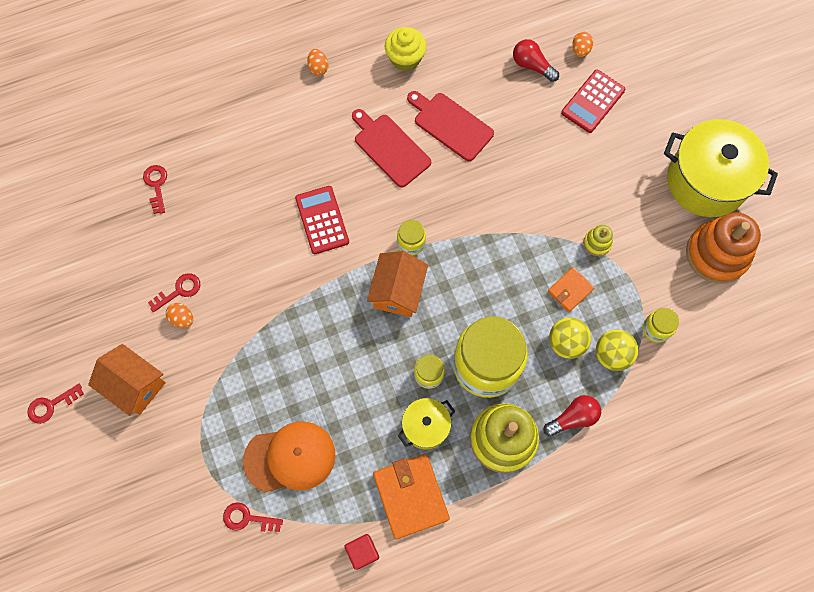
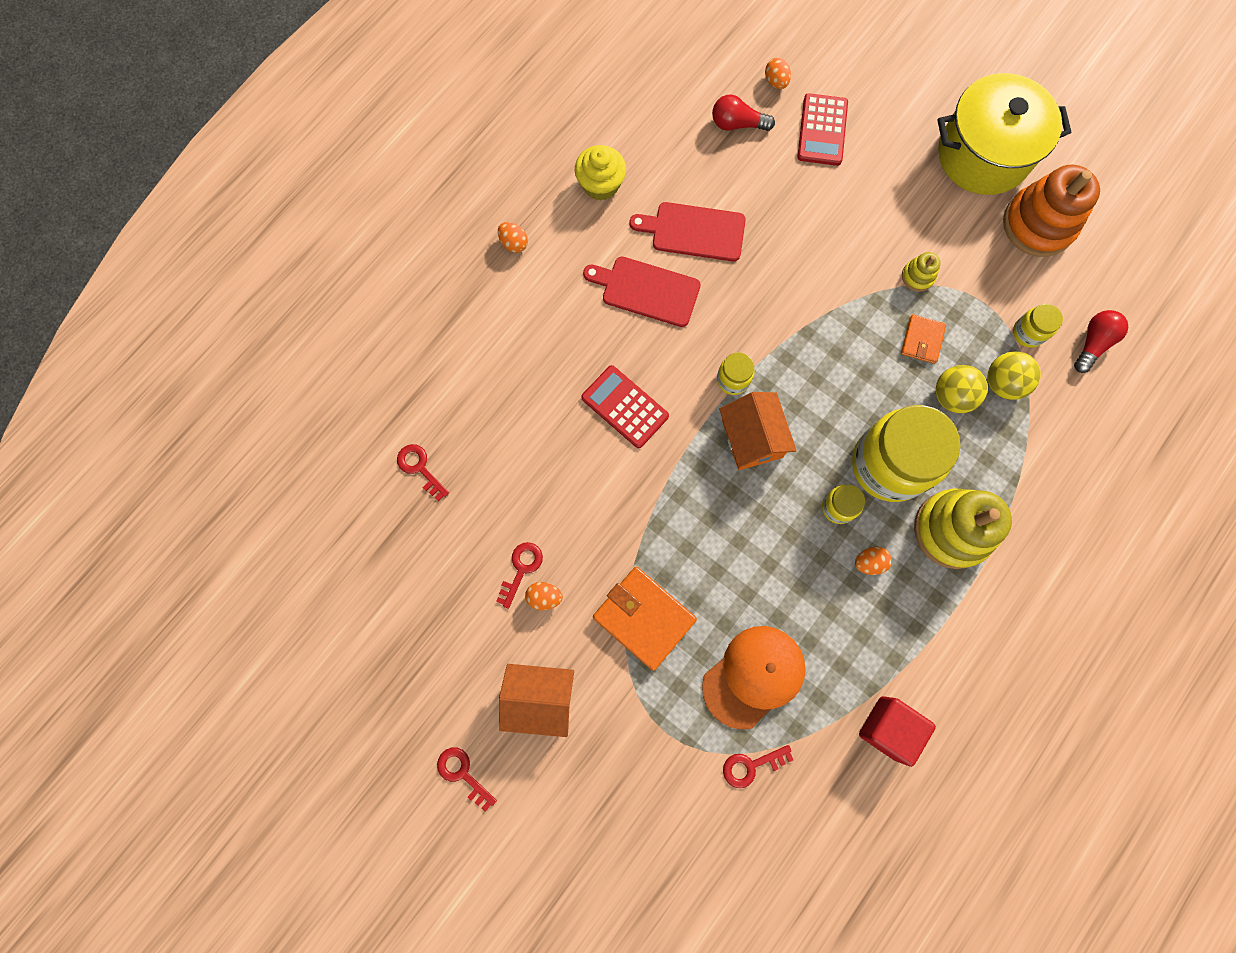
camera: 30 degrees left, 5 degrees up
(51, 405) = (463, 774): red key -> red key turned 105 degrees clockwise
(362, 552) = (888, 728): red cube -> red cube, size x1.53
(411, 496) = (899, 642): orange wallet -> orange wallet (644, 618)
(426, 426) = (869, 562): yellow pot -> orange egg
(573, 418) = (1005, 469): red light bulb -> red light bulb (1092, 343)

